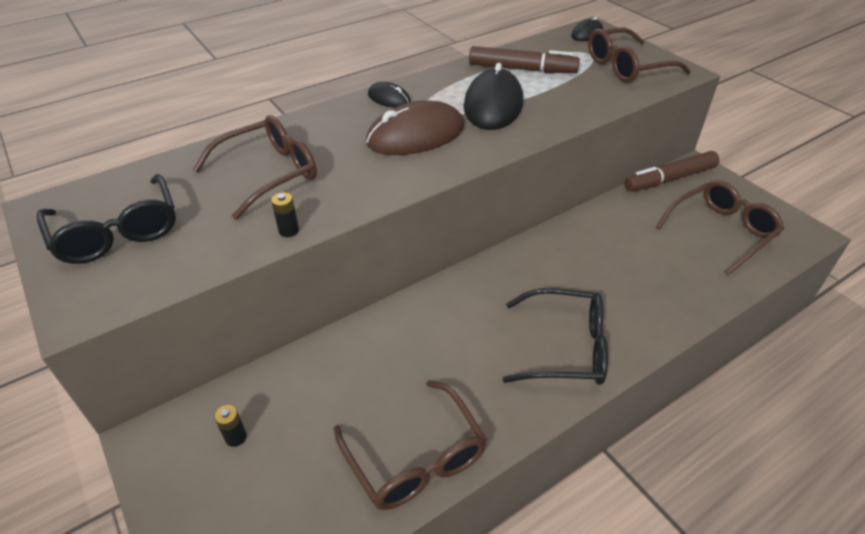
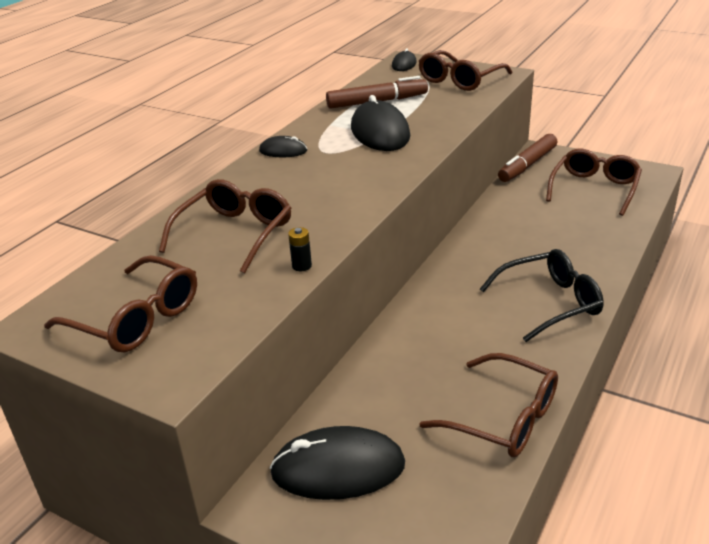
camera: 25 degrees left, 10 degrees down
(117, 232) = (136, 318): black glasses -> brown glasses
(236, 437) = (338, 468): black battery -> black mouse
(415, 135) = (337, 170): brown mouse -> none

